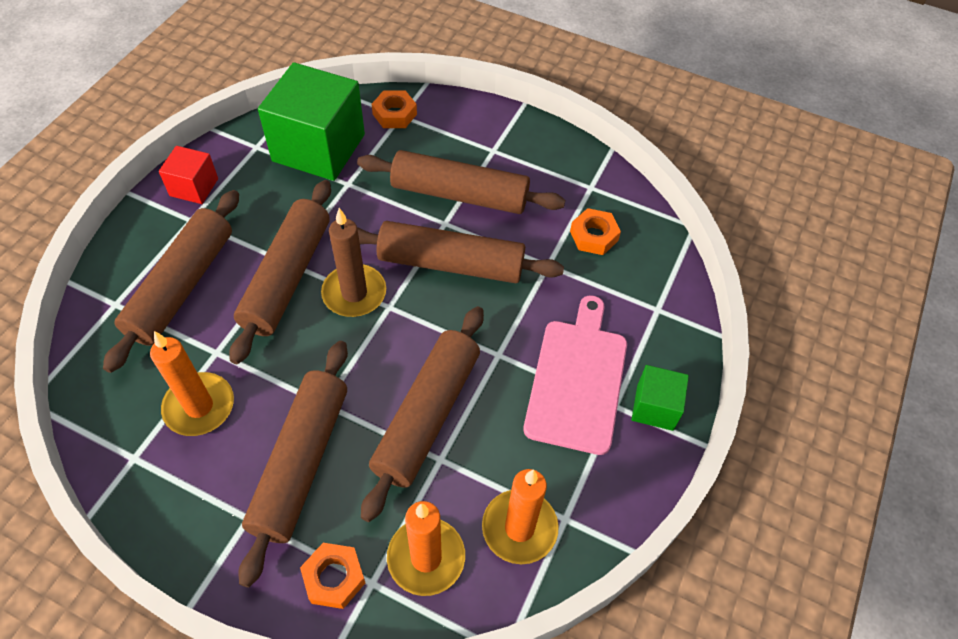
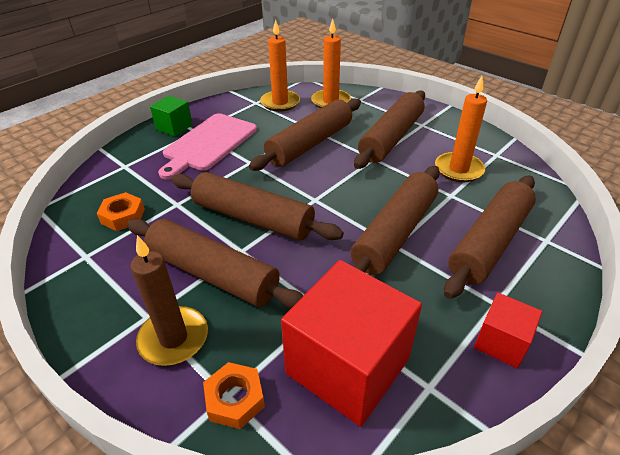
camera: 160 degrees left, 15 degrees down
(319, 148) = (348, 366): green cube -> red cube
(334, 578) = (377, 103): orange nut -> none
(354, 293) = (340, 212): brown candle -> brown candle (173, 338)

